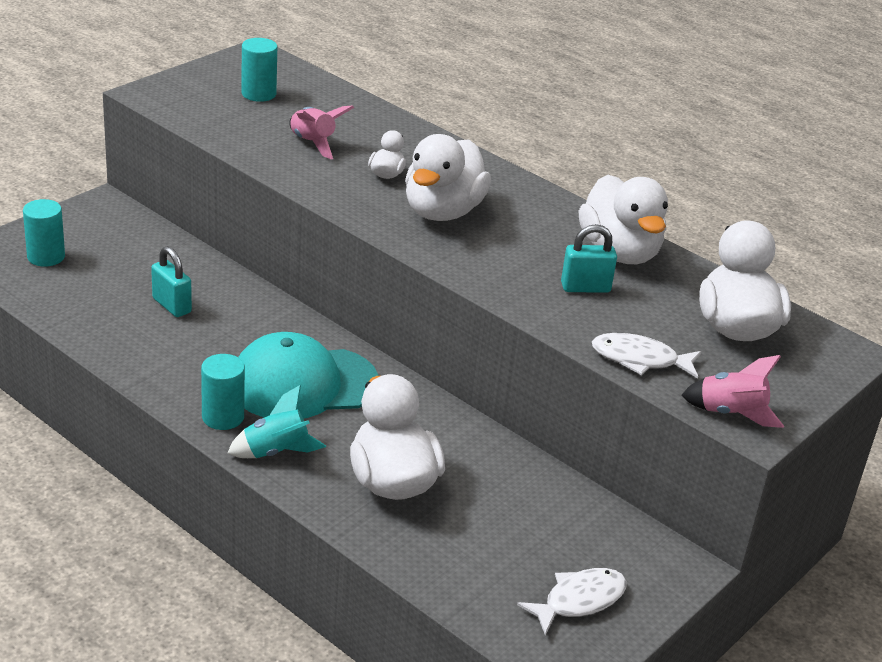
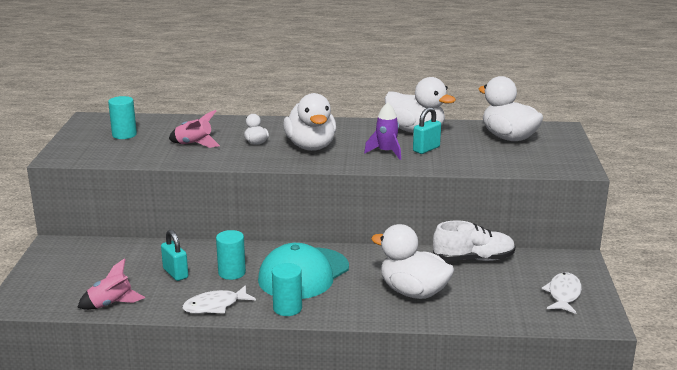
camera: 35 degrees left, 10 degrees down
(46, 257) = (59, 285): turquoise cylinder -> turquoise cylinder (232, 273)
(171, 305) = (175, 273): turquoise padlock -> turquoise padlock turned 45 degrees clockwise
(276, 451) = (339, 309): turquoise rocket -> none
(524, 266) = (386, 152): none -> purple rocket
(537, 482) = (473, 259): none -> white shoe
(639, 359) = (495, 165): white fish -> white fish (215, 306)
(731, 413) = (562, 167): pink rocket -> pink rocket (111, 304)

